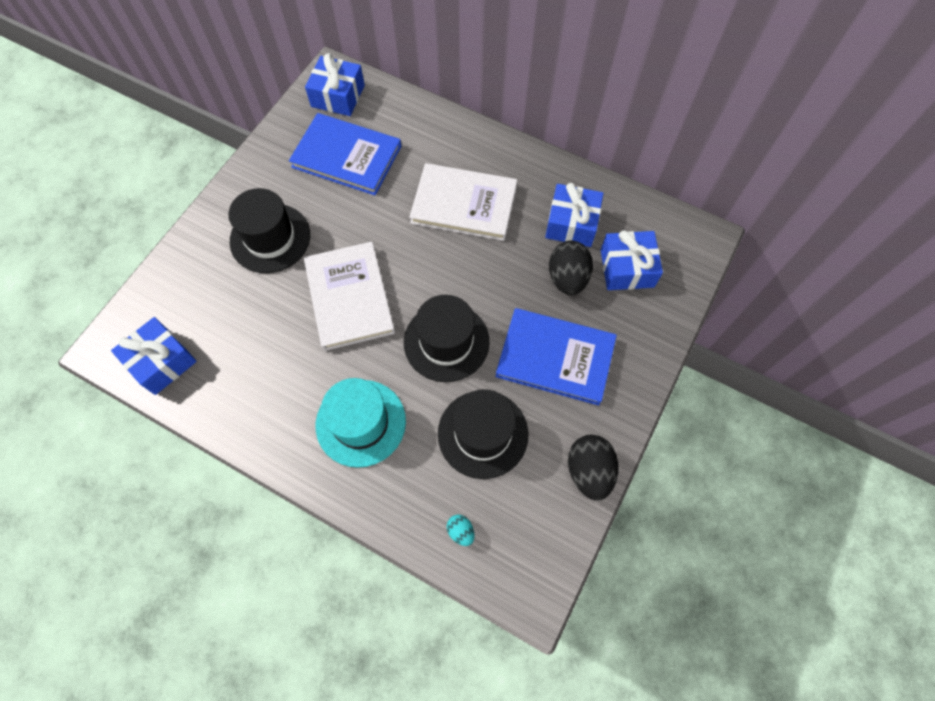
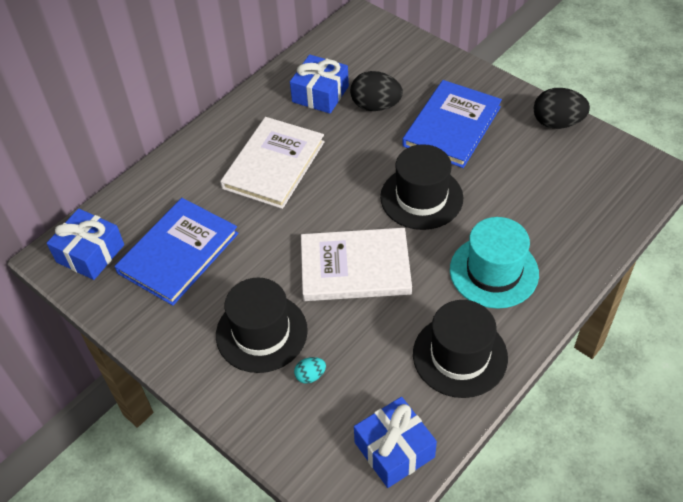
camera: 75 degrees left, 15 degrees down
(461, 531) = (603, 211): turquoise egg -> turquoise egg (310, 376)
(483, 434) = (516, 184): black hat -> black hat (460, 356)
(627, 268) = (376, 68): blue gift -> none

